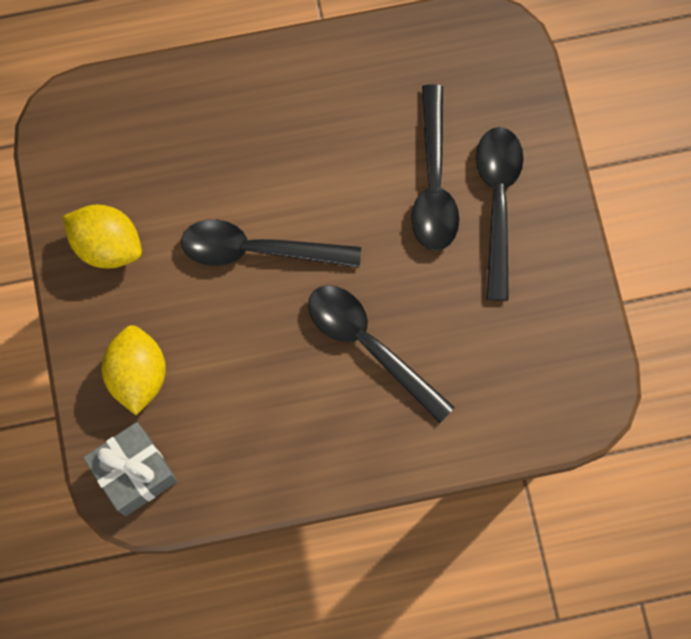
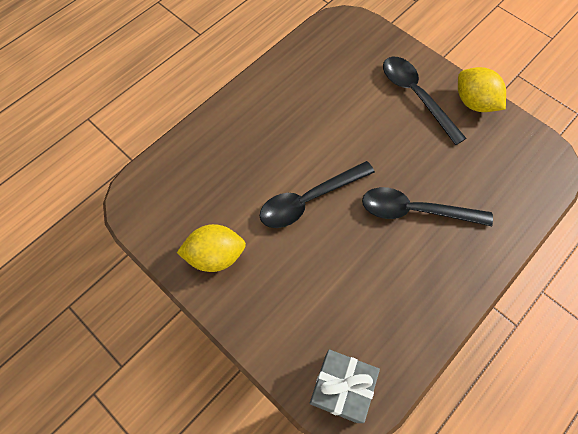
camera: 35 degrees left, 10 degrees down
(138, 375) = (294, 322): yellow lemon -> yellow lemon (474, 102)
(433, 182) = (374, 106): black spoon -> none

